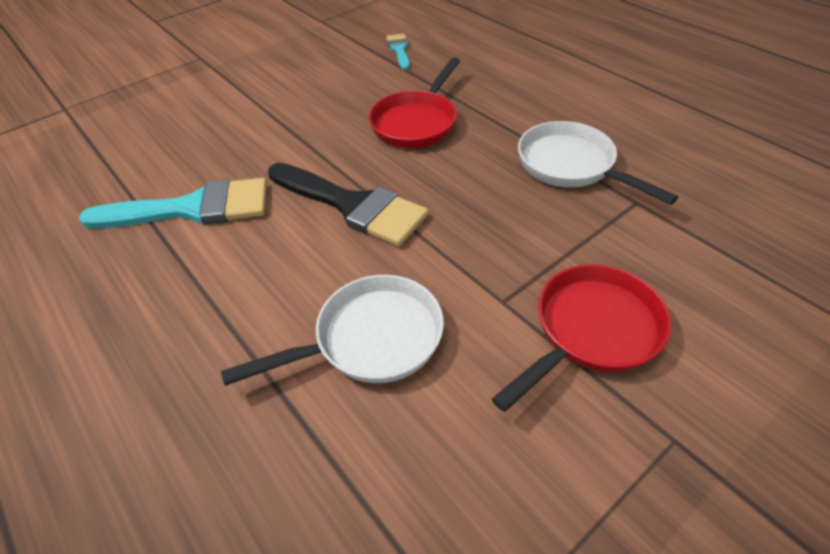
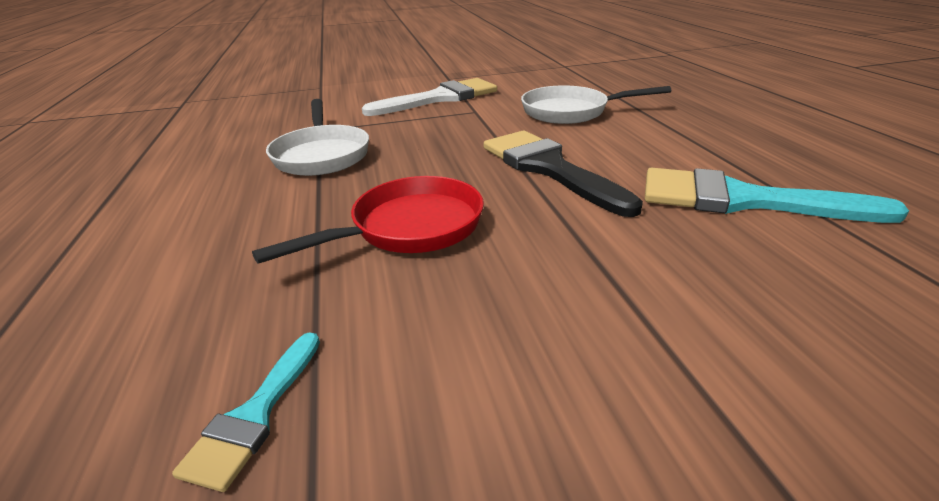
camera: 155 degrees left, 15 degrees down
(591, 331) = (440, 98): red pan -> white brush

